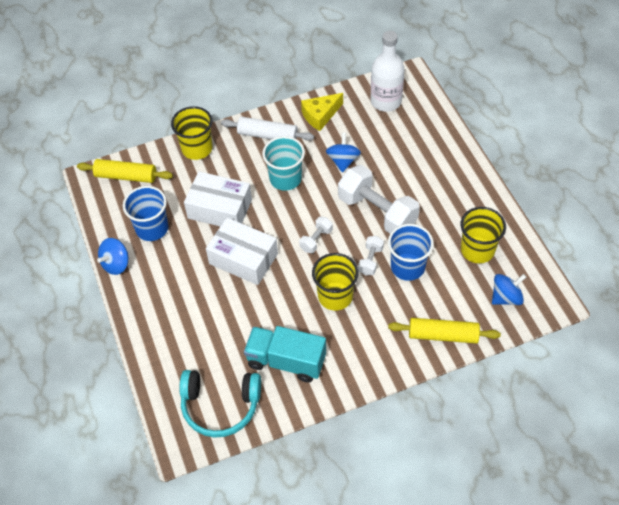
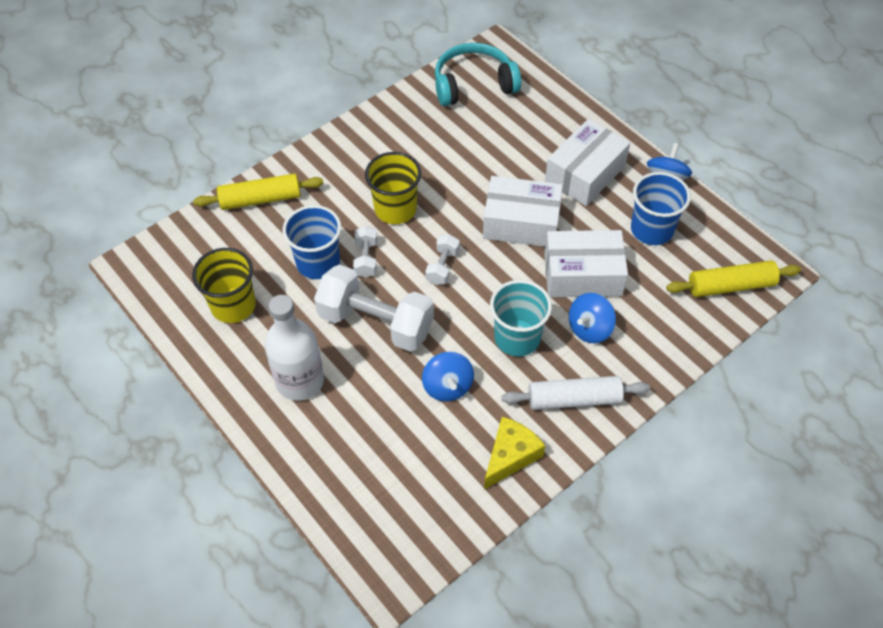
camera: 160 degrees right, 0 degrees up
(173, 287) = (585, 173): none -> white box
(197, 148) = (662, 350): yellow cup -> none
(286, 361) = (424, 135): turquoise truck -> none
(386, 101) = (416, 512): white bottle -> white bottle (300, 381)
(506, 297) = (191, 257): blue spinning top -> blue spinning top (589, 328)

